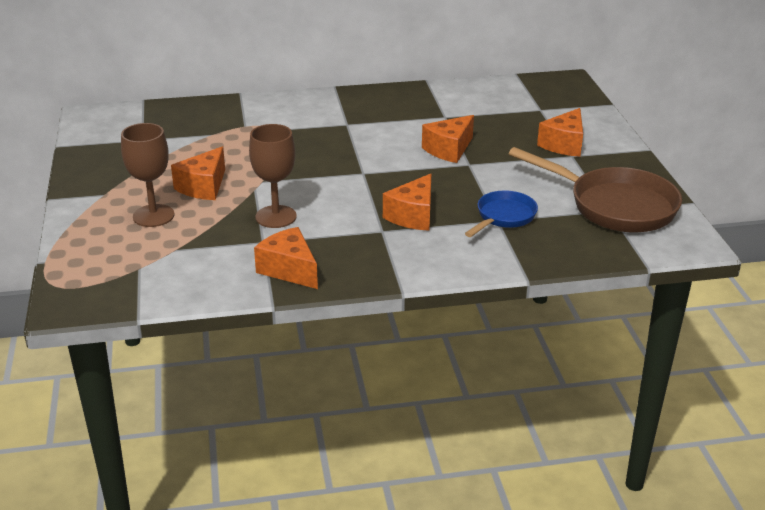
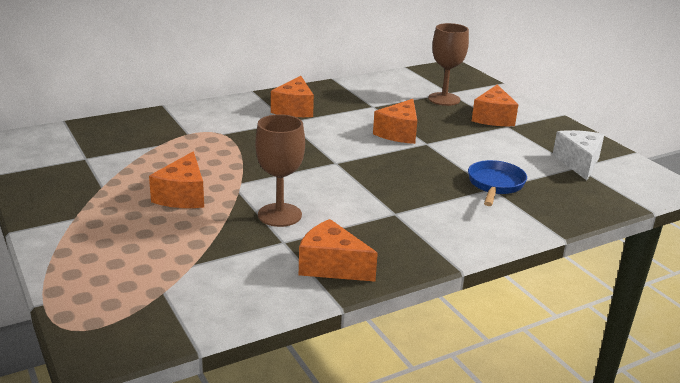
camera: 20 degrees left, 5 degrees down
(153, 216) = (146, 233): brown goblet -> brown goblet (444, 99)
(413, 216) = (413, 195): orange cheese -> orange cheese (294, 109)
(614, 206) = (578, 163): brown pan -> white cheese

